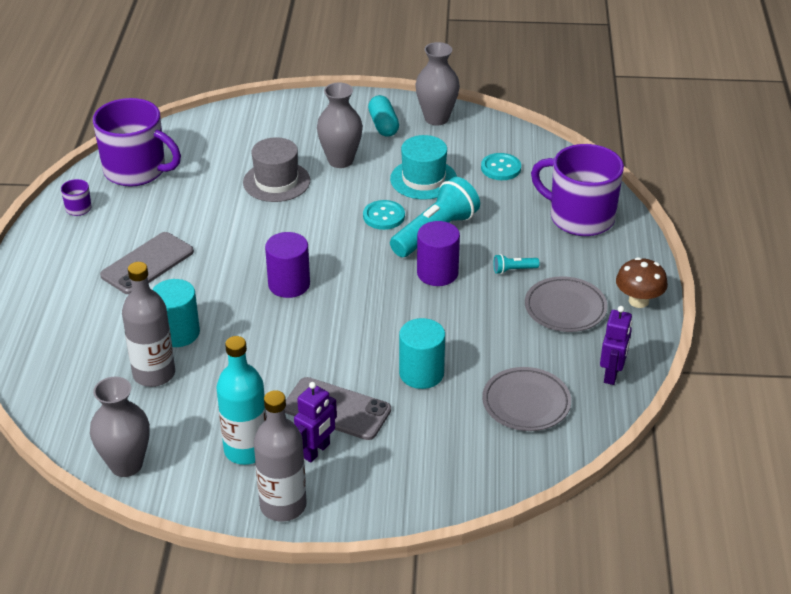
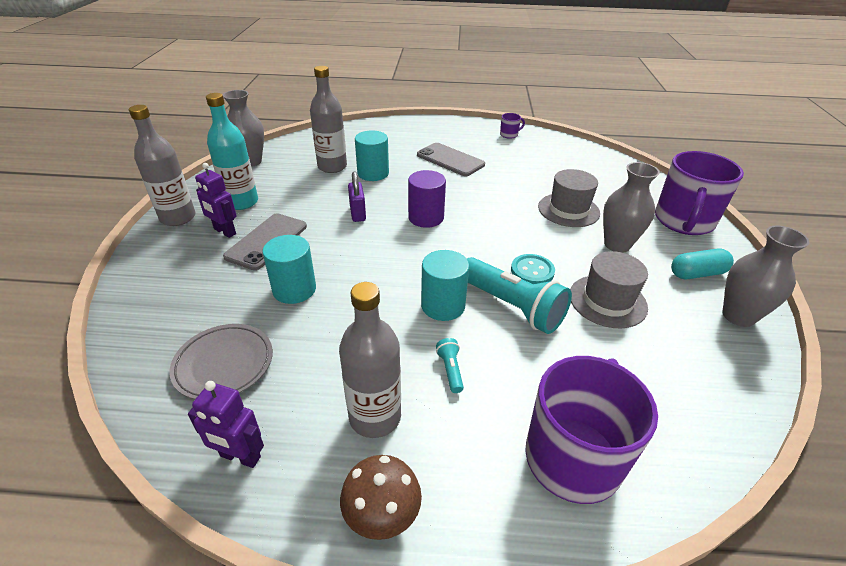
camera: 90 degrees right, 0 degrees up
(136, 170) = (560, 151): purple mug -> purple mug (683, 221)
(278, 339) = (357, 213): none -> purple padlock
(423, 179) = (607, 301): turquoise hat -> grey hat
(437, 273) = (443, 305): purple cylinder -> turquoise cylinder
(501, 168) = (659, 372): turquoise button -> none
(565, 308) = (375, 417): grey plate -> grey bottle

